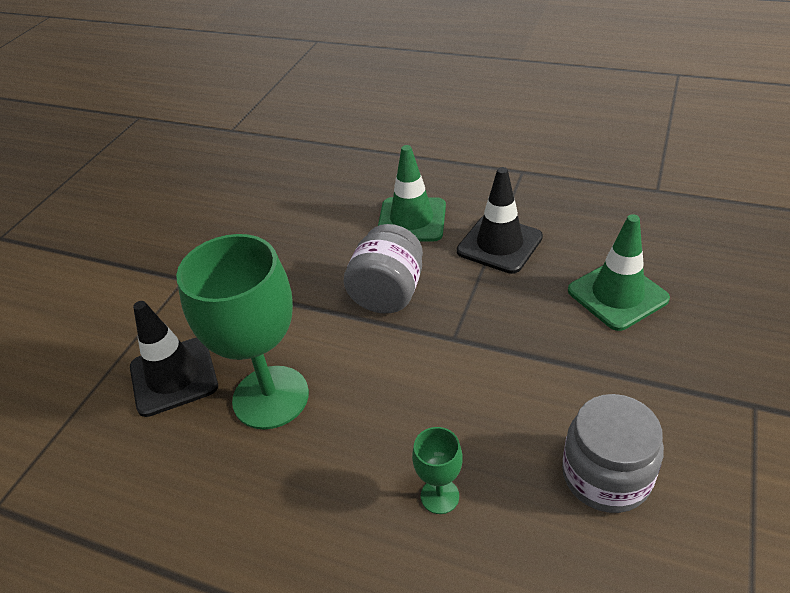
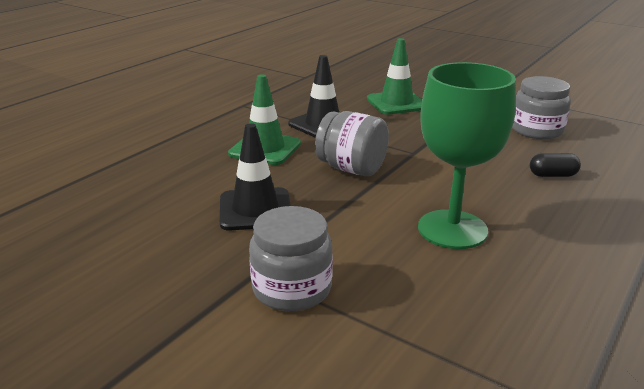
camera: 80 degrees left, 15 degrees down
(162, 304) = (292, 289): none -> grey jar
(174, 376) = (410, 282): black traffic cone -> black traffic cone (255, 209)
(439, 496) = (552, 175): green goblet -> black capsule

